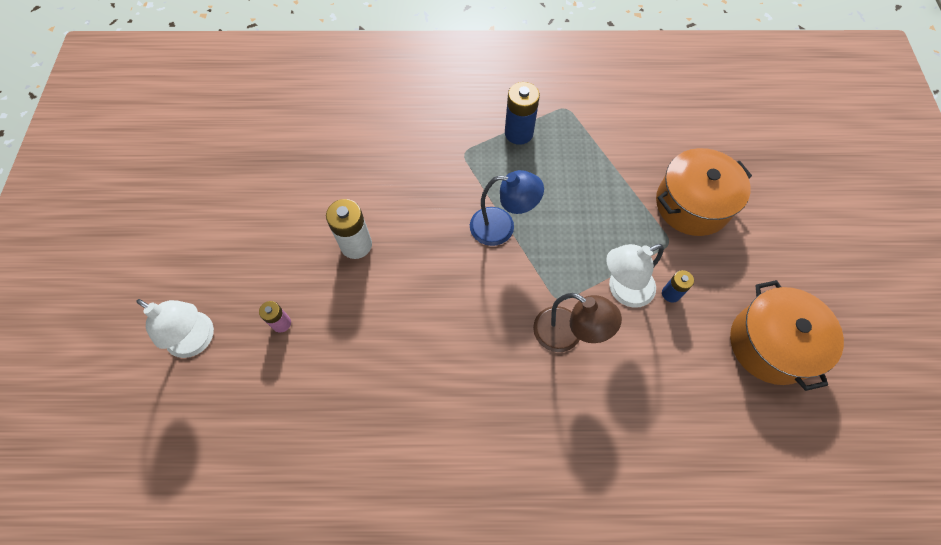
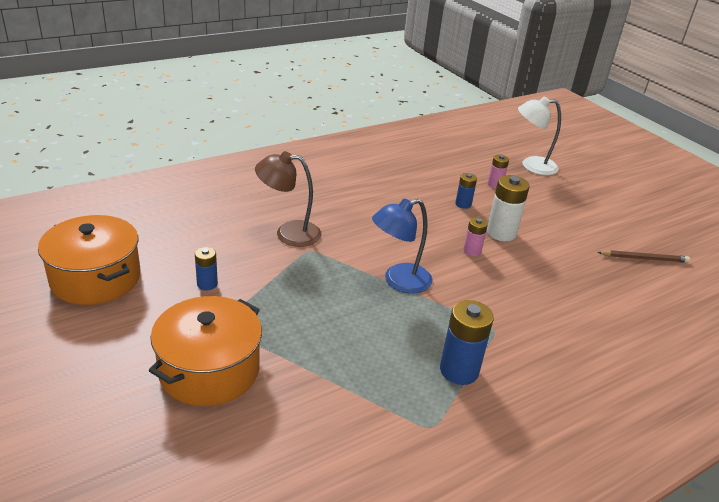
camera: 145 degrees right, 30 degrees down
(264, 161) = (644, 258): none -> brown pencil
(352, 304) = (463, 204): none -> blue battery
(407, 234) = (472, 251): none -> pink battery
(623, 290) = (255, 273): white lamp -> none

